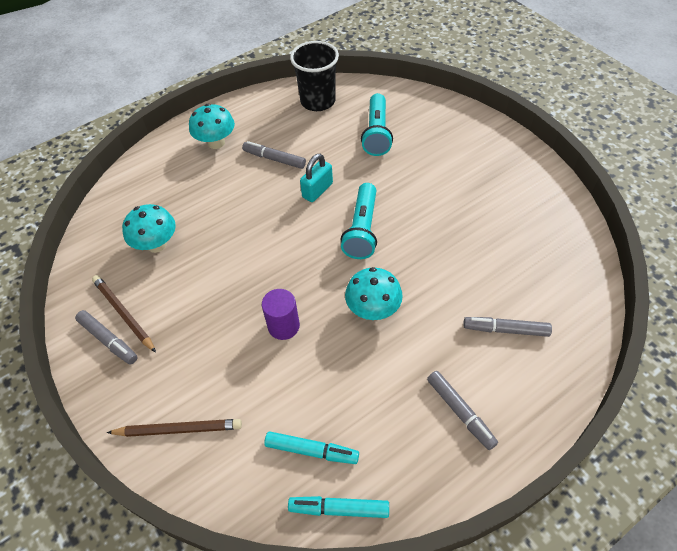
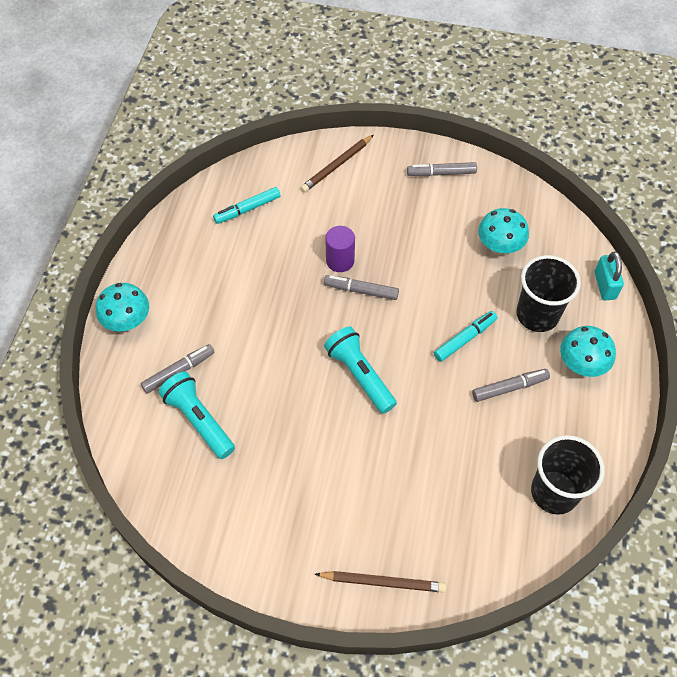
camera: 135 degrees right, 5 degrees up
(123, 314) = (454, 192): brown pencil -> brown pencil (383, 582)
(199, 184) = (537, 315): none -> black cup
(317, 190) = (436, 384): turquoise padlock -> turquoise padlock (604, 285)
(339, 508) = (205, 195): turquoise marker -> turquoise marker (465, 339)
(373, 309) = (289, 316): turquoise mushroom -> turquoise mushroom (127, 321)
(377, 133) = (452, 495): turquoise flashlight -> turquoise flashlight (199, 420)
(460, 412) = (172, 292): grey marker -> grey marker (361, 290)

